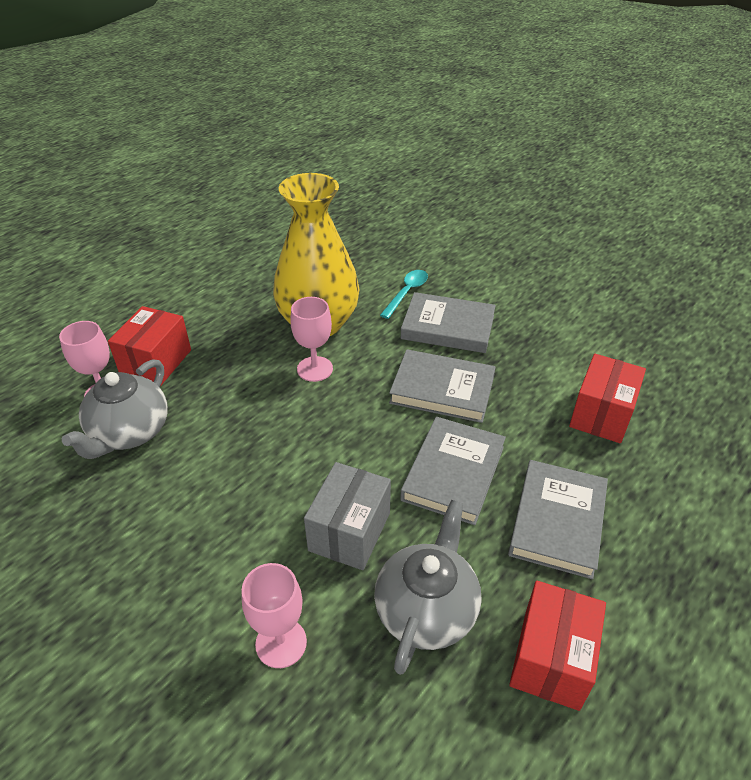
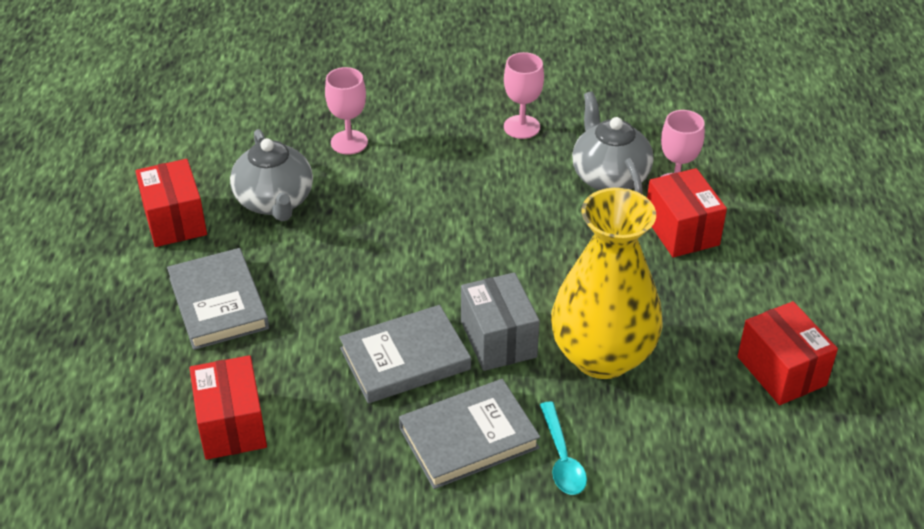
camera: 140 degrees right, 0 degrees up
(239, 267) = (781, 371): none -> red box
(315, 369) = (542, 307): pink goblet -> pink goblet (521, 127)
(349, 531) = (369, 212): grey box -> grey box (498, 339)
(453, 473) = (329, 291): grey book -> none

